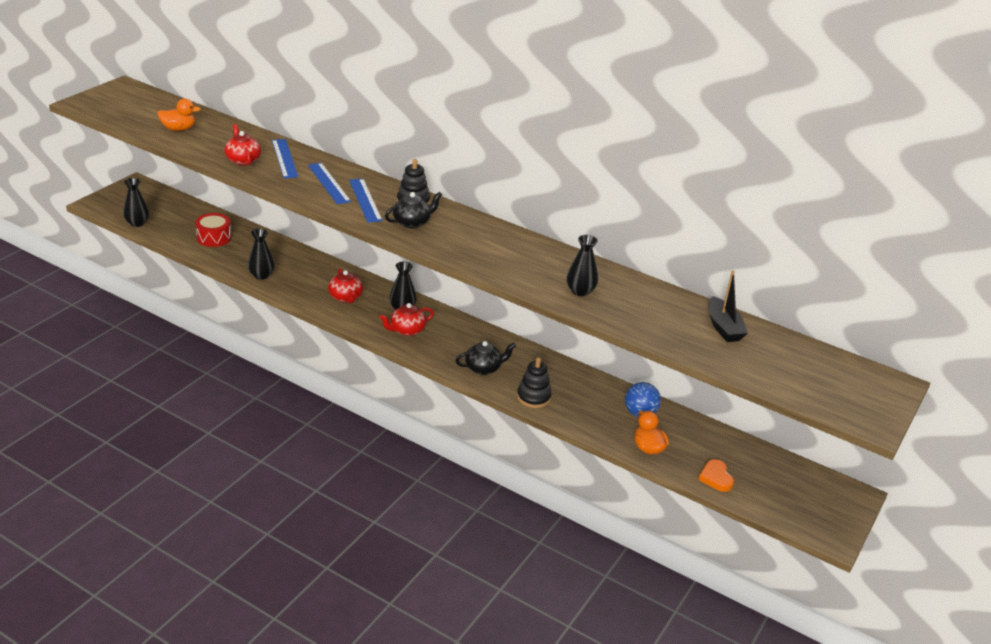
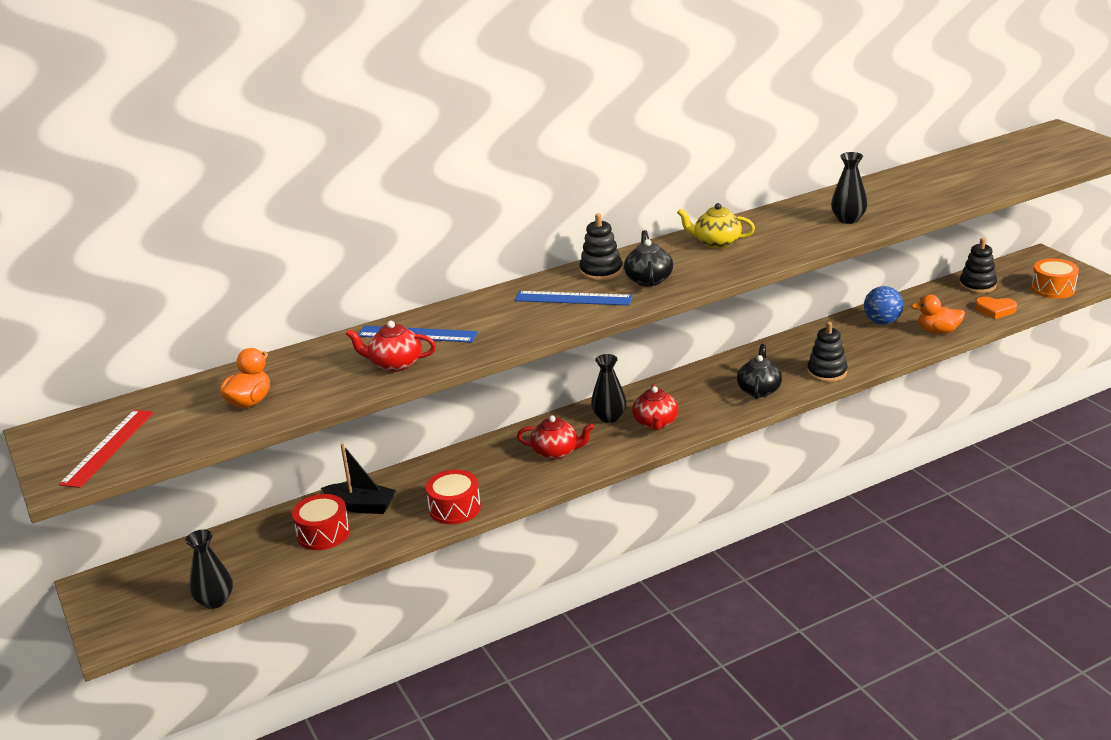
camera: 55 degrees left, 5 degrees down
(115, 105) = (108, 447): none -> red ruler
(261, 275) = (454, 508): black vase -> red drum
(329, 183) = (511, 314): blue ruler -> none
(493, 239) = (716, 242): none -> yellow teapot
(723, 327) = (944, 172): black boat -> black boat (361, 506)
(756, 461) = (977, 285): none -> black stacking toy
(791, 511) = (1053, 288): none -> orange drum

